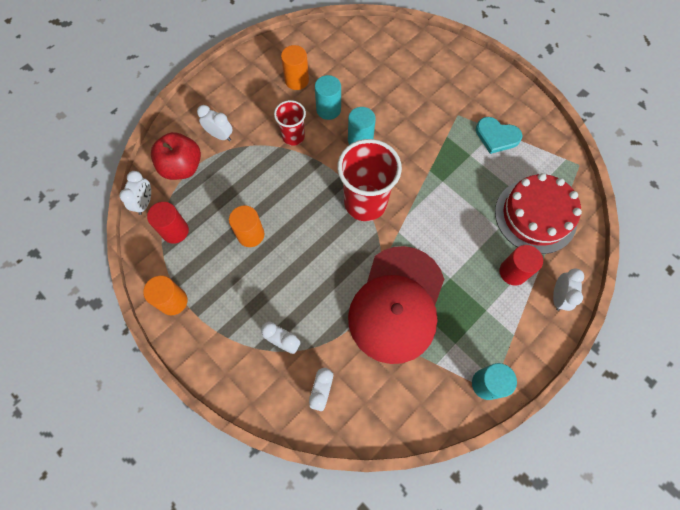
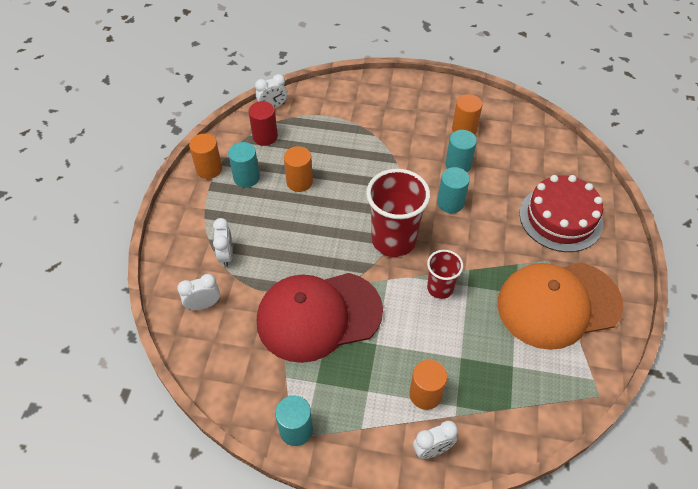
camera: 55 degrees right, 15 degrees down
(182, 167) = (320, 109): red apple -> none
(210, 275) = (246, 177): none -> turquoise cylinder
(220, 135) = (367, 114): white clock -> none
(293, 136) = (410, 157): red cup -> red cup (440, 288)
(496, 136) = (558, 304): turquoise heart -> orange cap
(513, 272) = (425, 394): red cylinder -> orange cylinder
(535, 216) = (502, 384): red cake -> red cake (560, 218)

